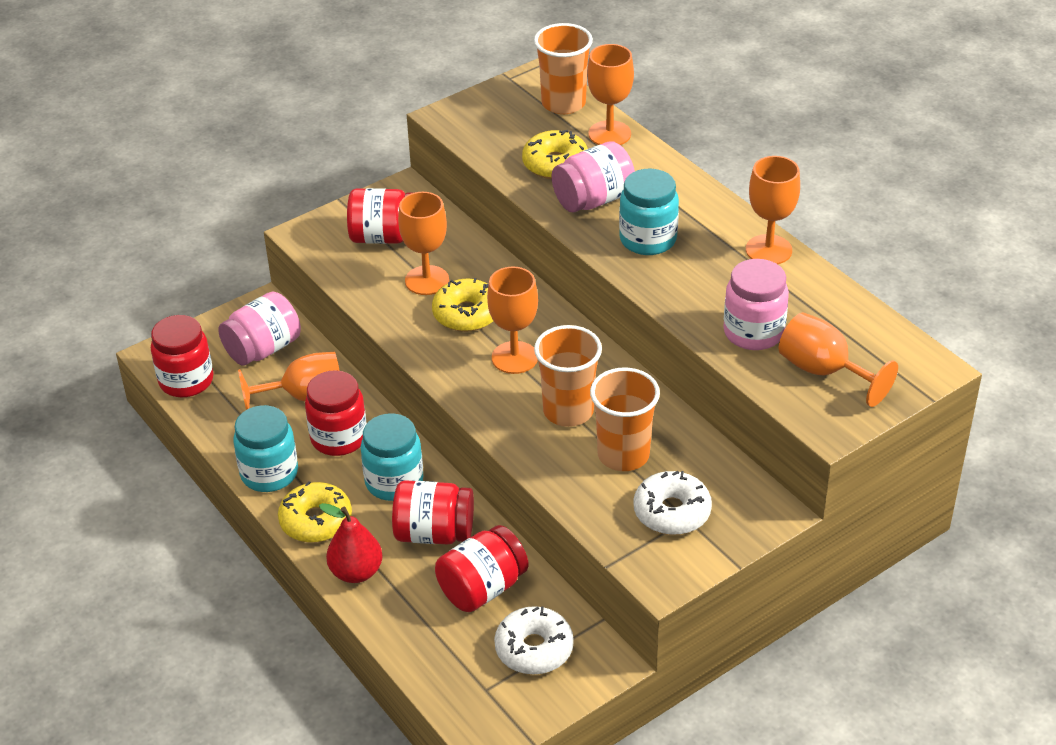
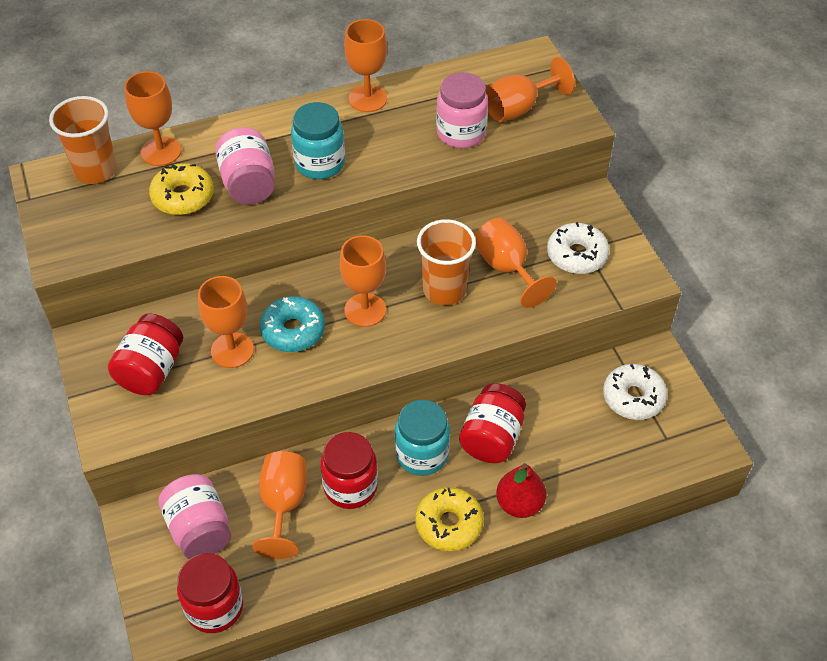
camera: 75 degrees left, 10 degrees up
(269, 473) = (375, 552): turquoise jar -> none
(467, 314) = (293, 331): yellow donut -> turquoise donut
(482, 588) = (562, 417): red jar -> none
(623, 455) = (506, 268): orange cup -> orange goblet

